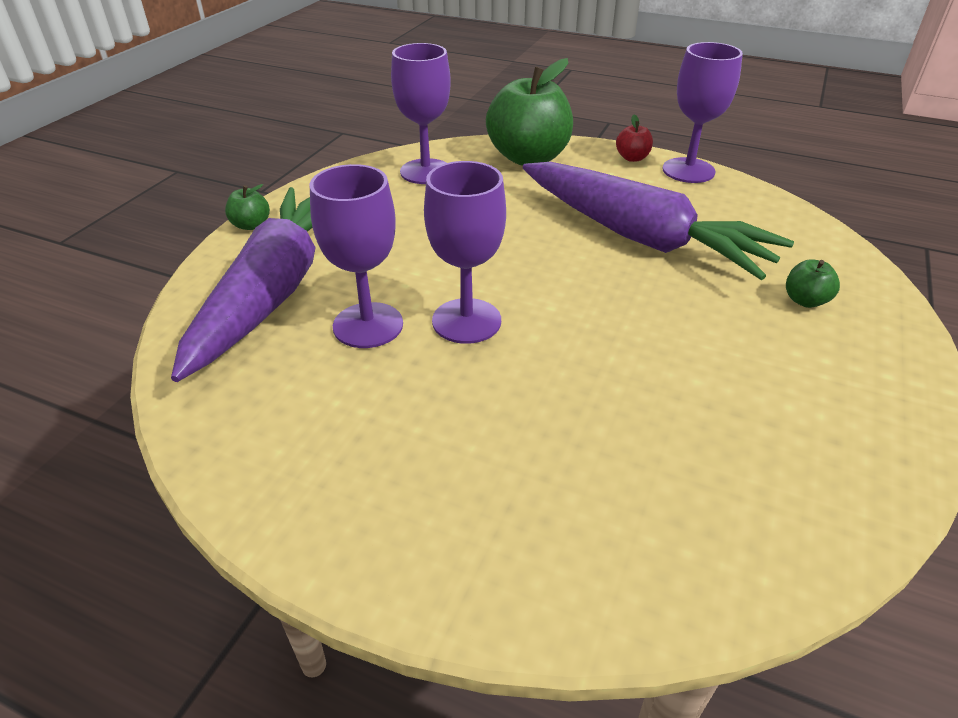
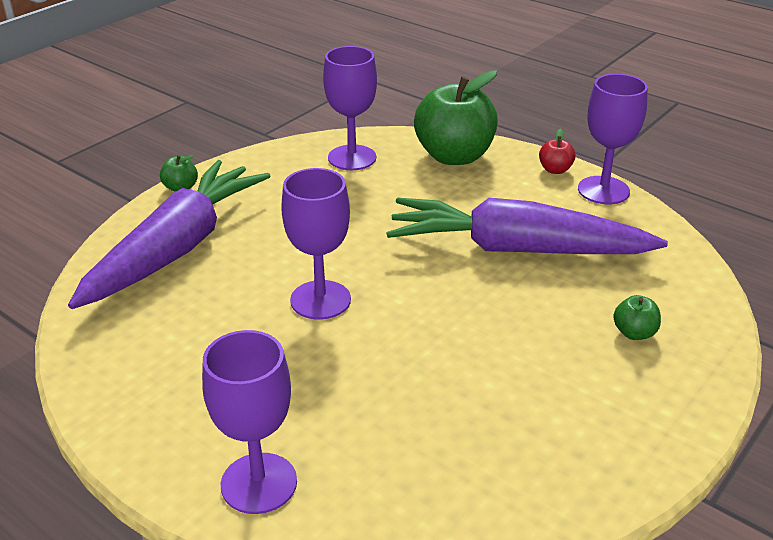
camera: 15 degrees right, 5 degrees down
(368, 325) = (238, 290): purple goblet -> purple goblet (259, 483)
(640, 237) = (516, 249): purple carrot -> purple carrot turned 135 degrees clockwise

